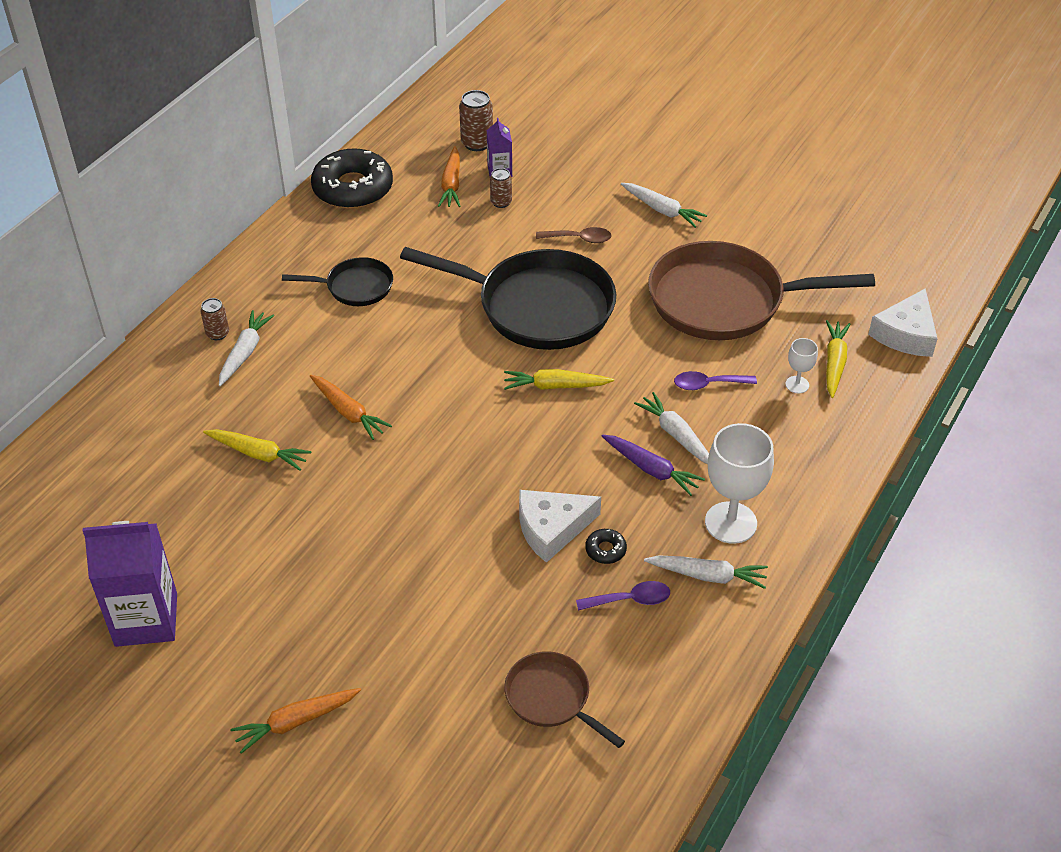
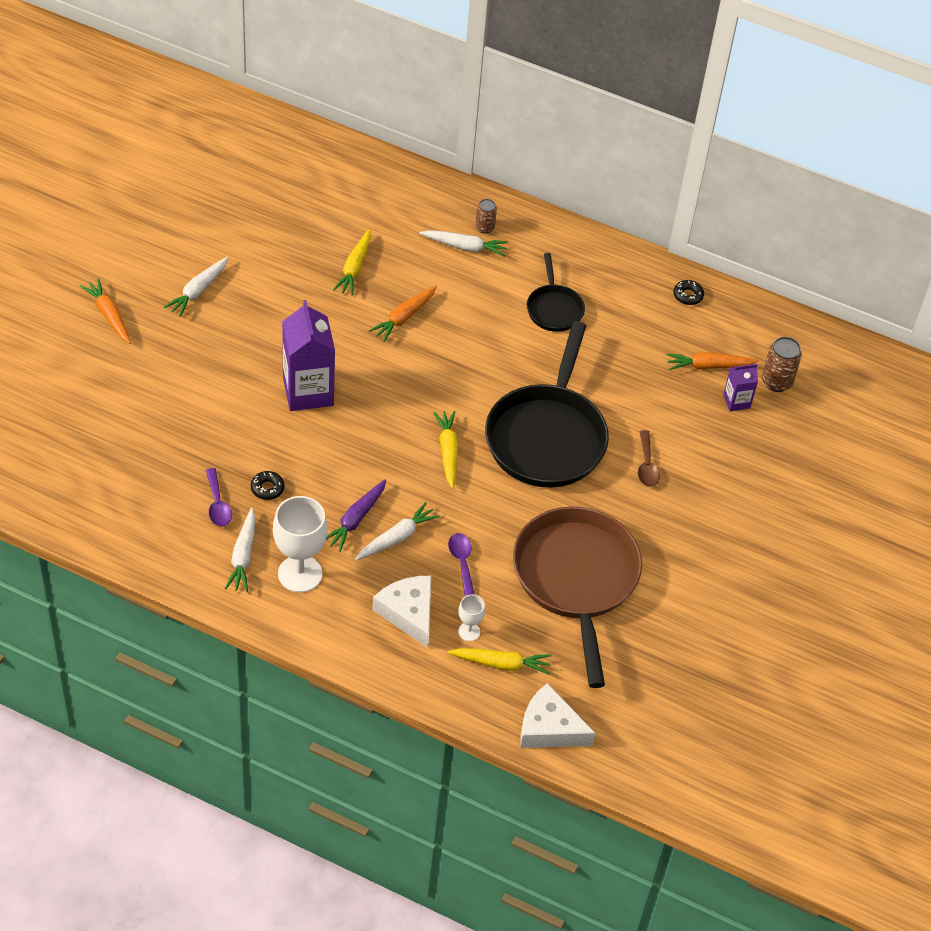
camera: 80 degrees right, 5 degrees up
(146, 619) = (195, 227): purple carton -> purple carton (308, 391)
(353, 188) = (688, 295): black donut -> black donut, size x0.40
(501, 202) = (689, 404): brown can -> none
(551, 698) = (126, 457): brown pan -> none
(552, 528) = (288, 453): white cheese -> white cheese (408, 612)
(662, 210) = (702, 532): white carrot -> white carrot (198, 291)

